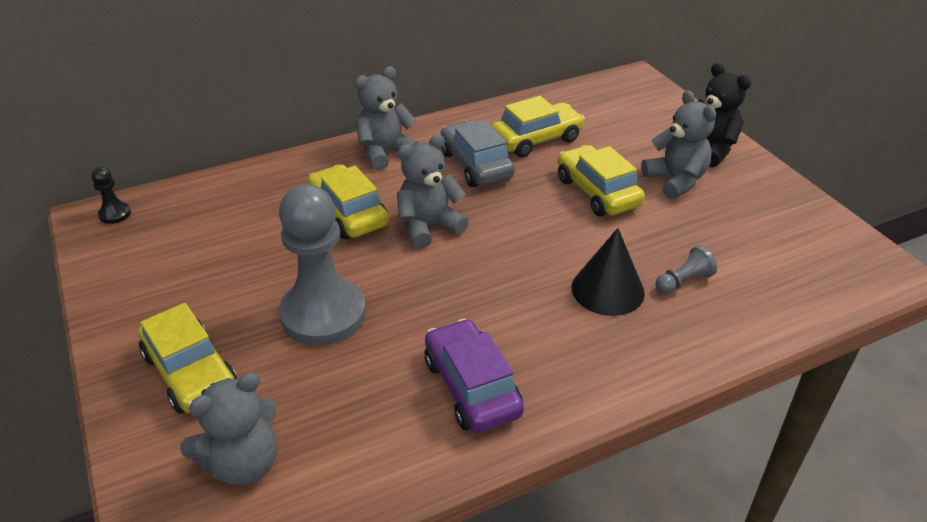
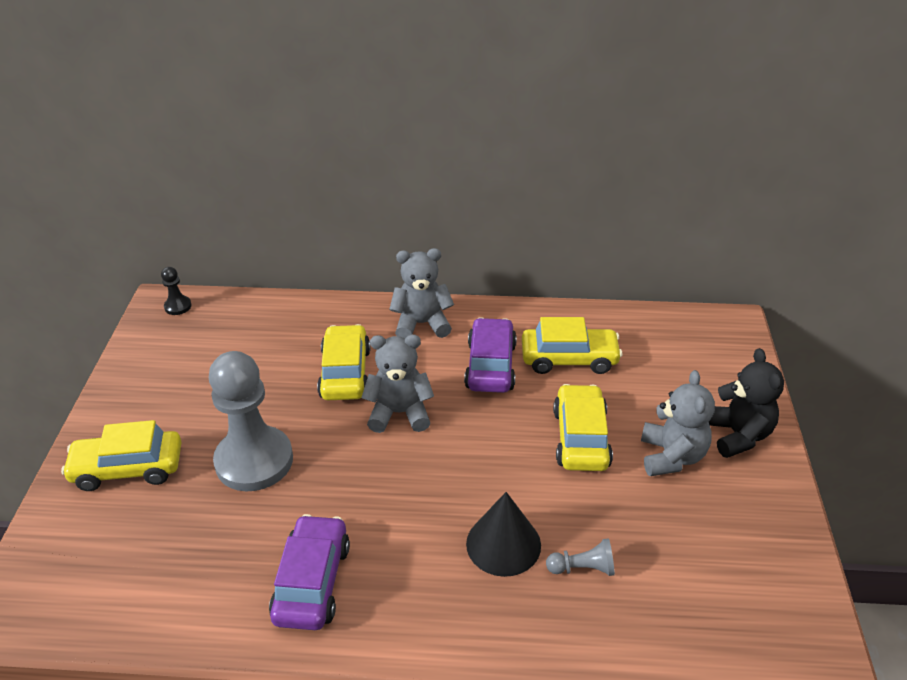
camera: 30 degrees right, 0 degrees up
(191, 372) = (128, 469): yellow car -> yellow car turned 90 degrees clockwise
(243, 463) = (105, 563): grey teddy bear -> none
(476, 165) = (490, 366): grey car -> purple car

